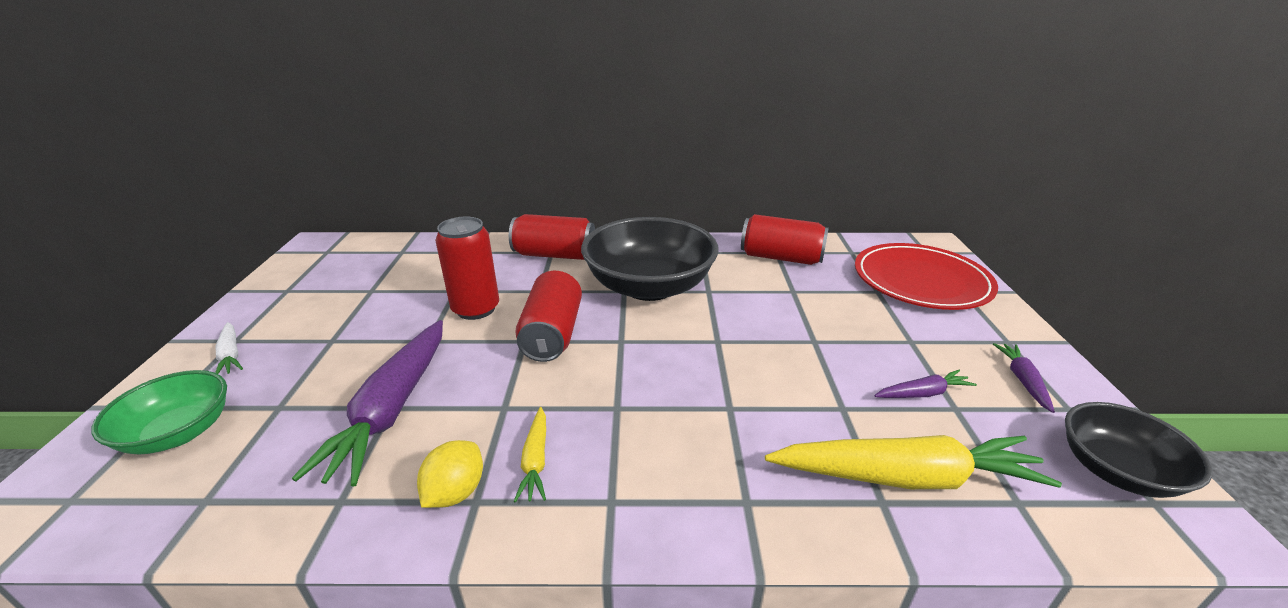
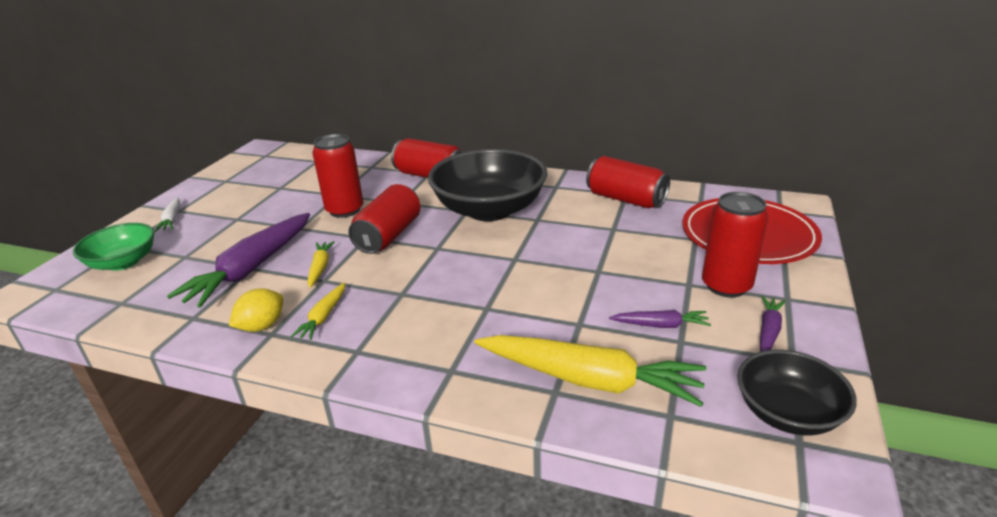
camera: 20 degrees right, 0 degrees up
(489, 391) = (320, 268): none -> yellow carrot
(946, 337) = (726, 286): none -> red can

